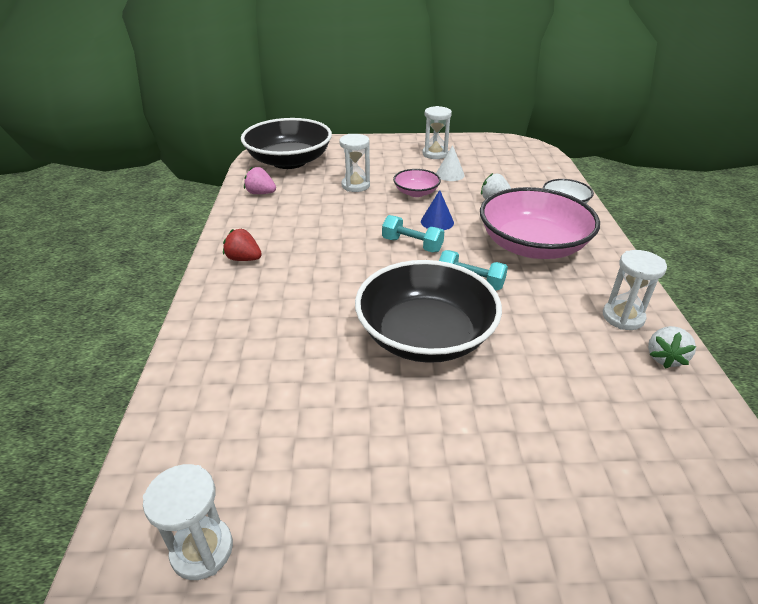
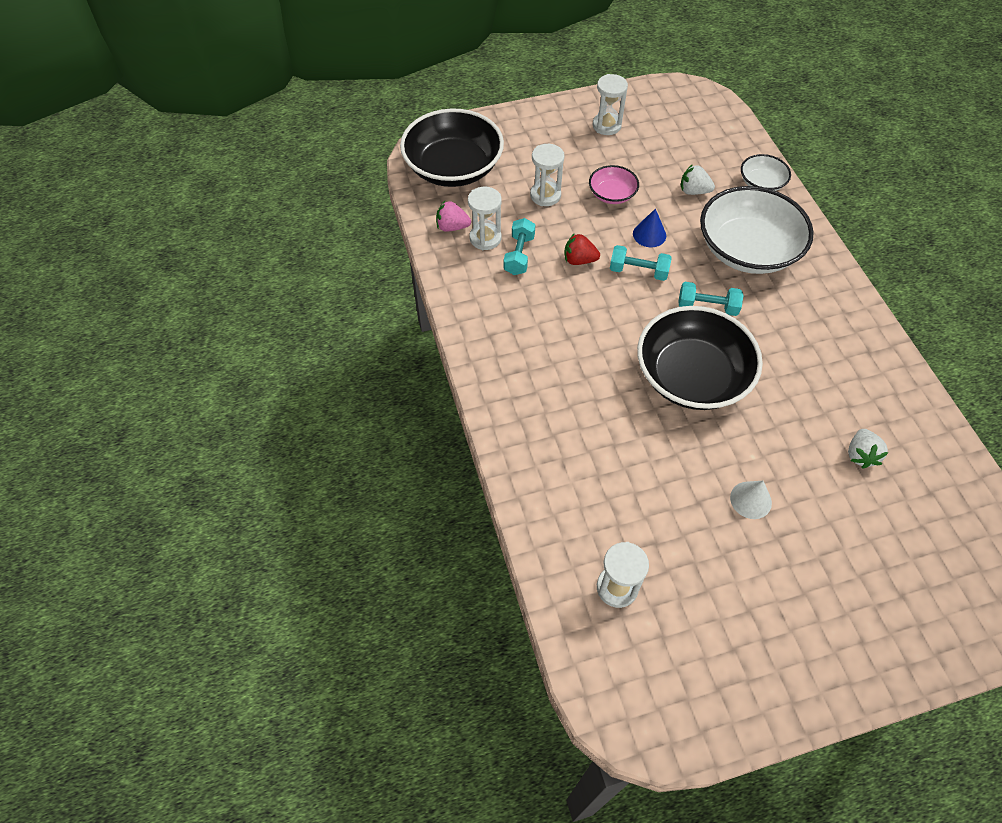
camera: 15 degrees left, 20 degrees up
(244, 259) = (489, 323): red strawberry -> red strawberry (579, 260)
(306, 218) = (519, 255): none -> turquoise dumbbell
(450, 174) = (635, 158): white cone -> white cone (750, 500)
(532, 245) = (747, 249): pink bowl -> white bowl
(623, 317) = (842, 320): white hourglass -> white hourglass (485, 238)
(664, 358) = (880, 356): white strawberry -> white strawberry (860, 455)

